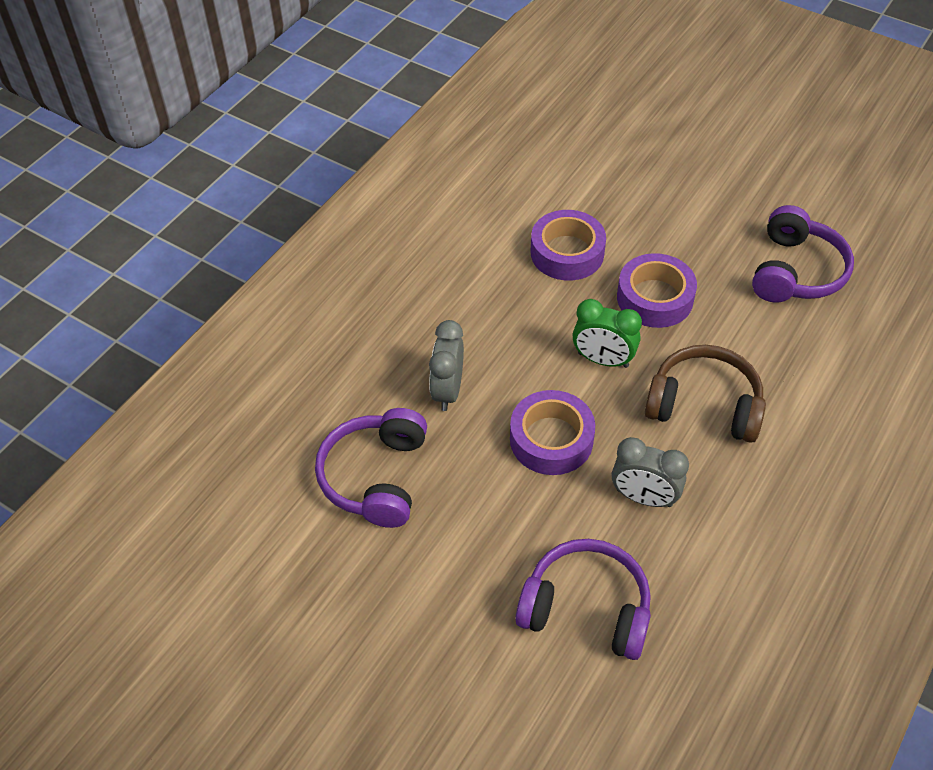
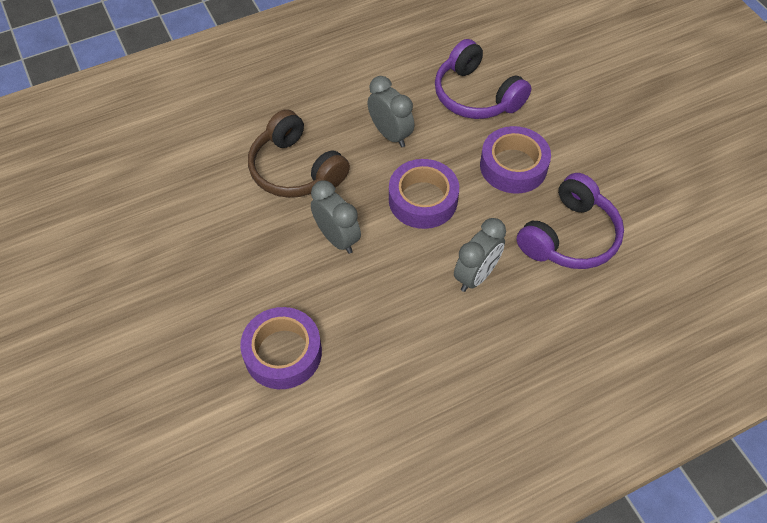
camera: 150 degrees left, 5 degrees up
(603, 360) = (337, 238): green clock -> grey clock
(655, 298) = (250, 268): purple tape -> purple tape (513, 166)
(795, 271) = (121, 231): purple headphones -> none

